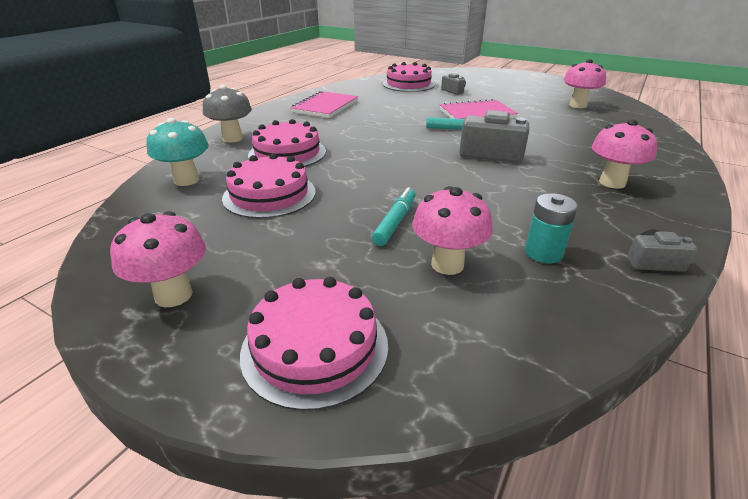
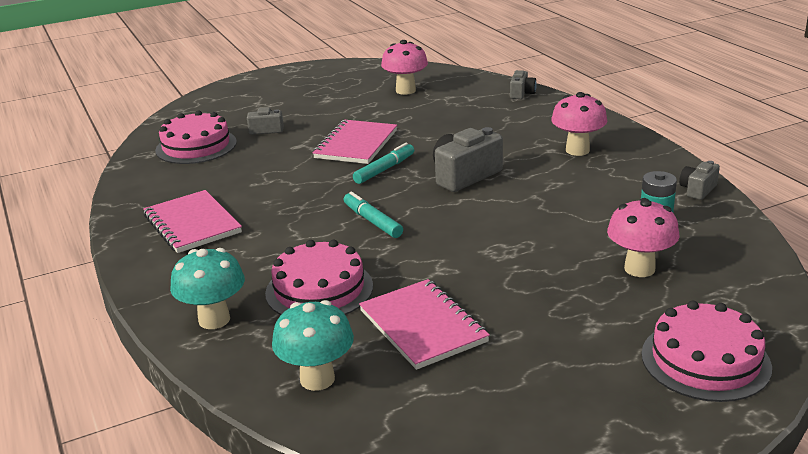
camera: 55 degrees left, 5 degrees down
(173, 295) = (582, 422): pink mushroom -> none
(232, 138) = (214, 320): grey mushroom -> turquoise mushroom
(269, 195) = (423, 326): pink cake -> pink notebook
(395, 222) = (551, 270): turquoise marker -> turquoise marker (372, 221)
(661, 138) = (521, 93): none -> grey camera

